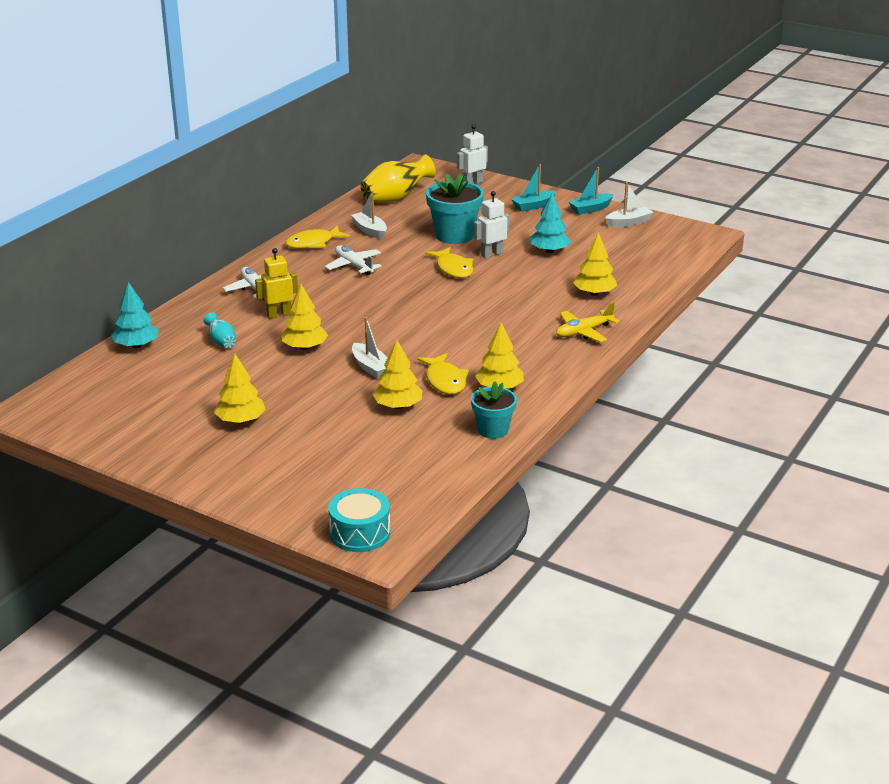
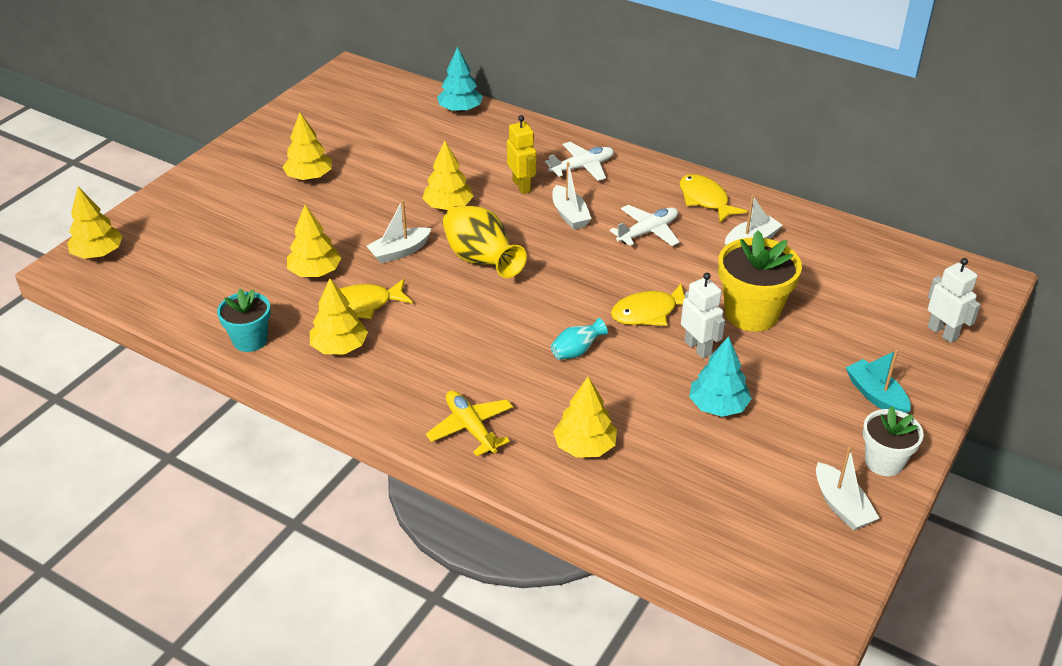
camera: 90 degrees right, 10 degrees up
(221, 342) = (464, 155): turquoise vase -> turquoise vase (576, 351)
(326, 295) = (569, 215): none -> white boat
(360, 533) = (98, 254): turquoise drum -> yellow tree
(396, 198) = (860, 260): yellow vase -> yellow vase (481, 261)
(454, 235) = (751, 314): turquoise flower pot -> yellow flower pot
(590, 209) = (884, 462): turquoise boat -> white flower pot

